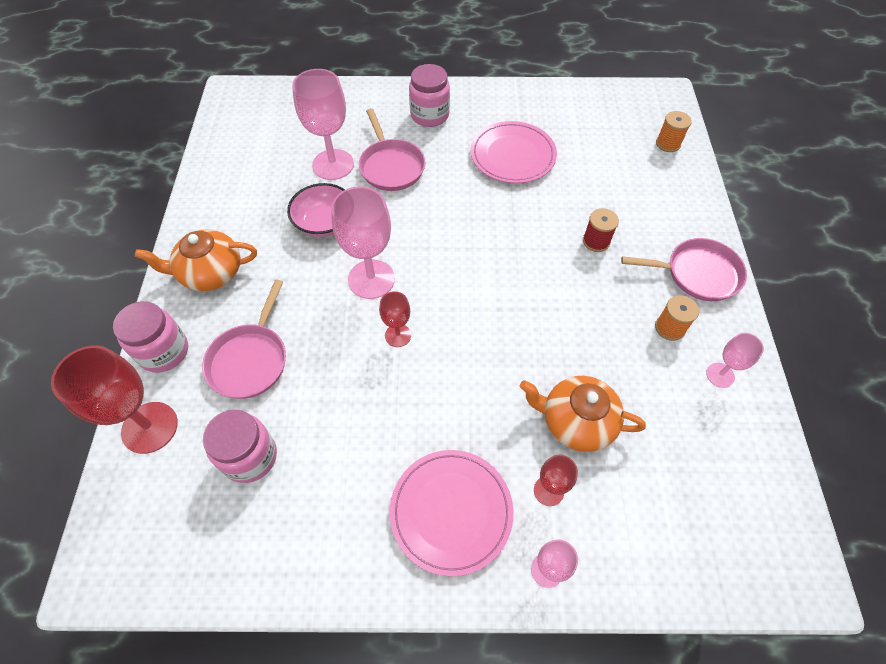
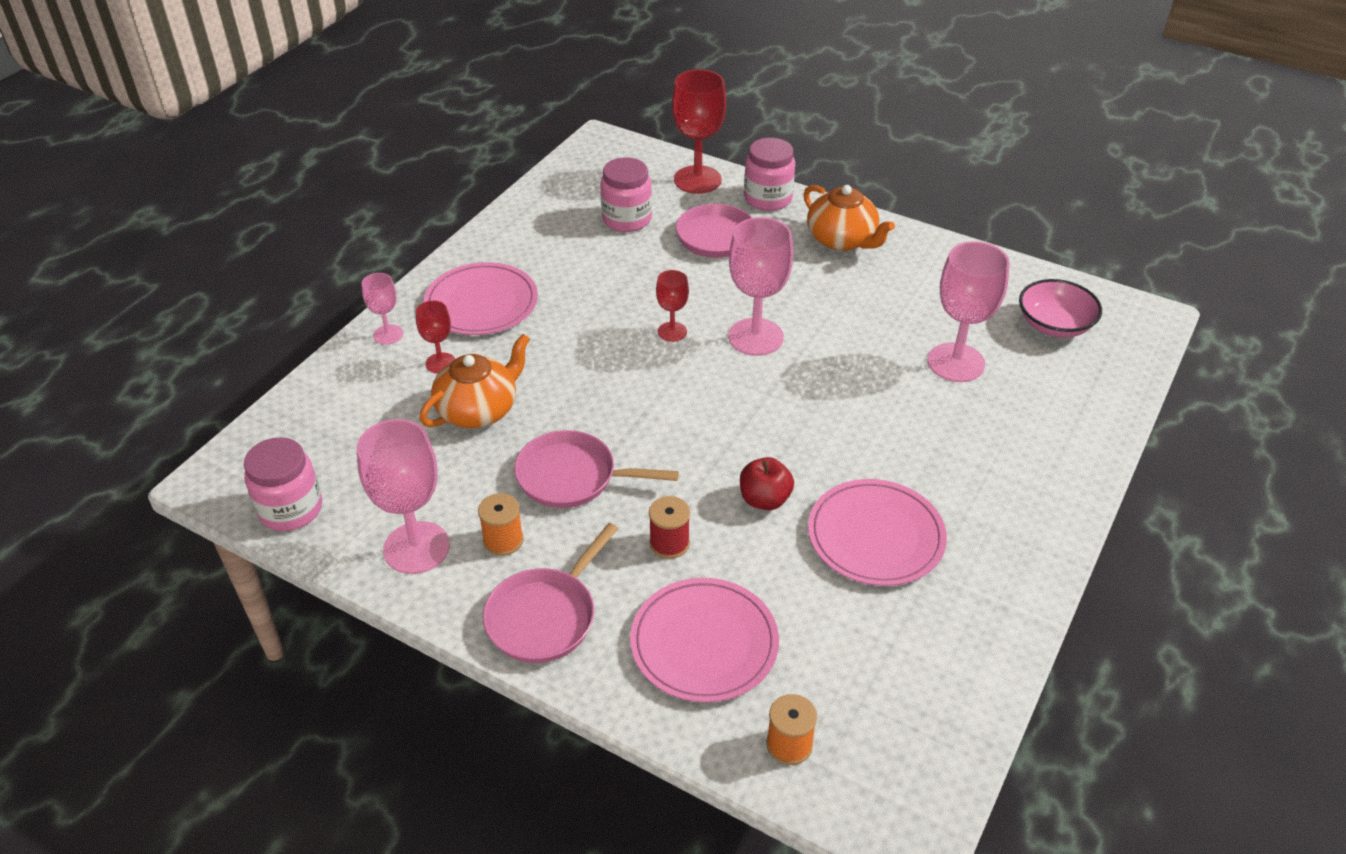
camera: 120 degrees right, 15 degrees down
(210, 273) = (842, 240): orange teapot -> orange teapot turned 120 degrees clockwise
(324, 222) = (862, 329): pink bowl -> pink bowl (1054, 325)
(391, 166) = (923, 410): pink pan -> pink pan (572, 477)
(429, 115) = (1010, 484): pink jar -> pink jar (291, 509)
(525, 211) = (764, 499): none -> red apple
(645, 196) = (704, 643): none -> pink plate
(720, 375) = (416, 548): pink goblet -> pink goblet, size x1.88

